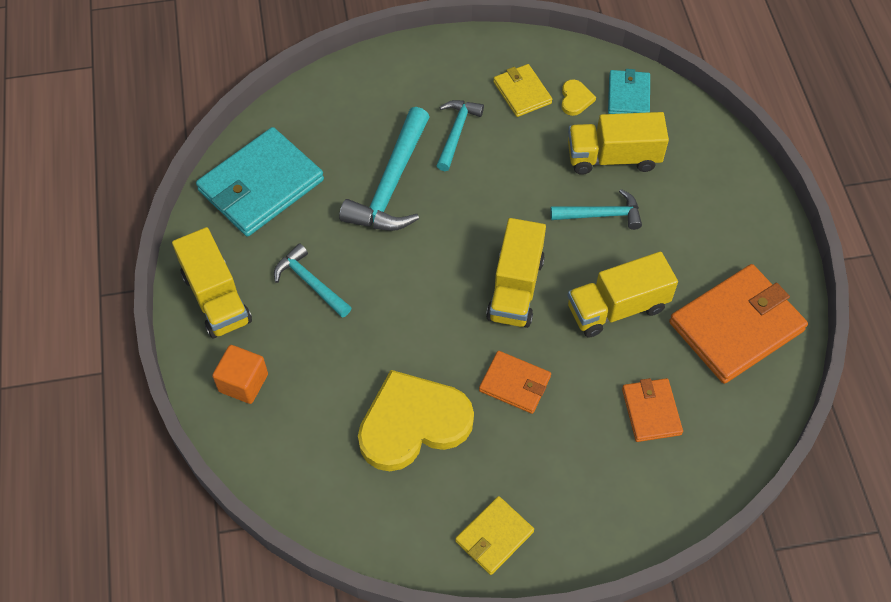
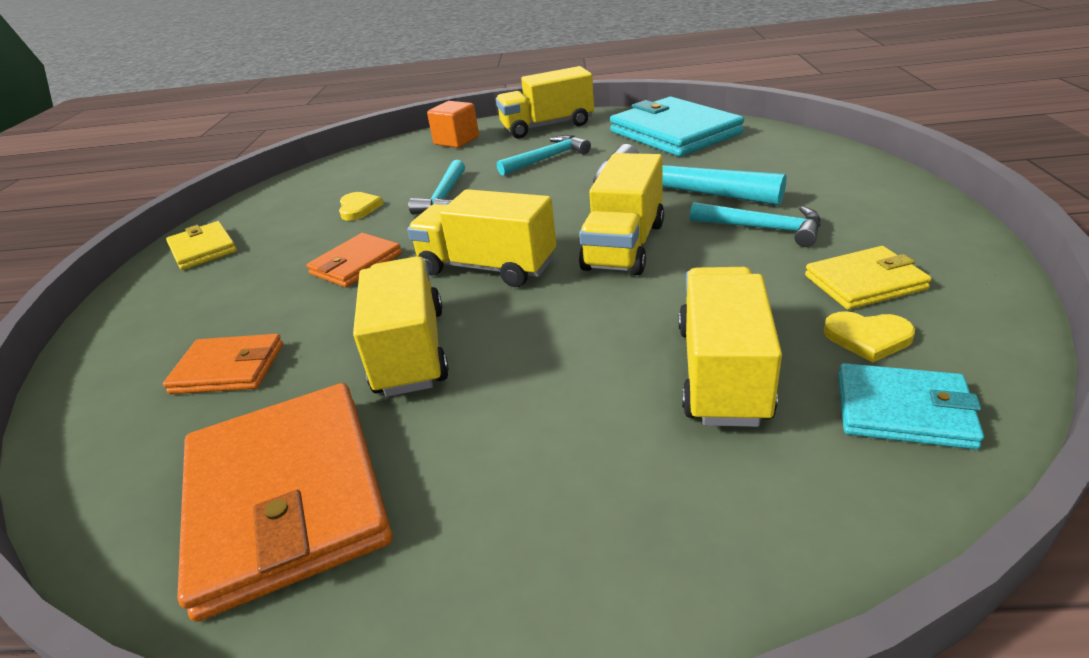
camera: 105 degrees right, 25 degrees down
(413, 423) = (358, 208): yellow heart -> yellow heart, size x0.41
(482, 208) = (624, 246): none -> yellow truck
(601, 215) = (591, 348): turquoise hammer -> turquoise hammer (444, 197)

